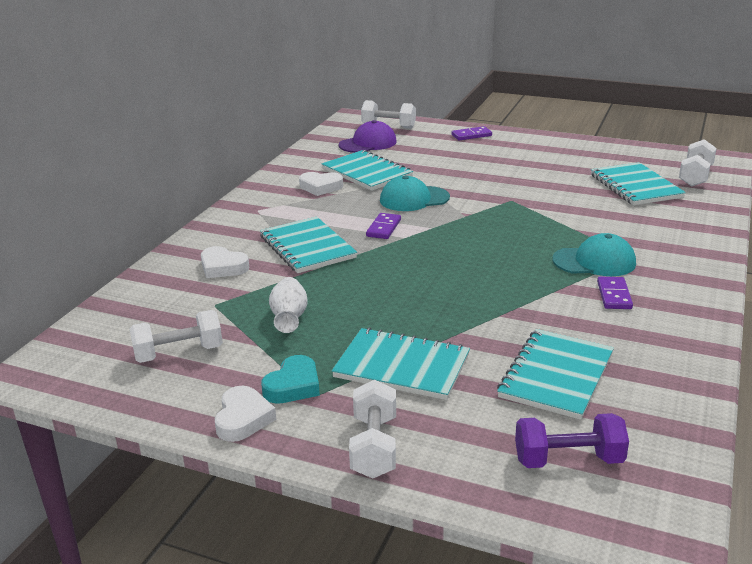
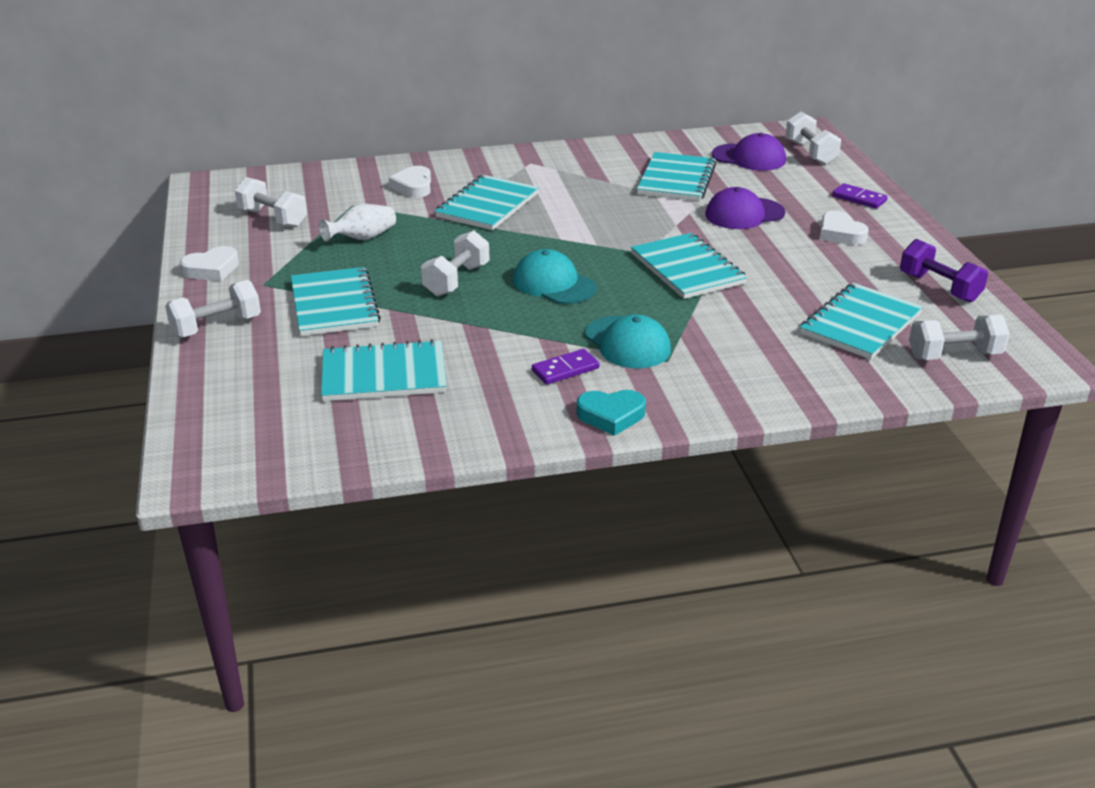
camera: 55 degrees right, 5 degrees up
(293, 386) = (268, 272): turquoise heart -> turquoise heart (611, 416)
(320, 187) = (614, 171): white heart -> white heart (840, 234)
(384, 228) = (566, 224): purple domino -> none
(414, 199) = (648, 218): turquoise cap -> turquoise cap (554, 284)
(423, 297) = (456, 280): none -> white dumbbell
(449, 170) = (744, 214): none -> purple cap
(506, 210) = (687, 269): none -> turquoise notebook
(568, 460) = (262, 410): purple dumbbell -> purple dumbbell (939, 288)

